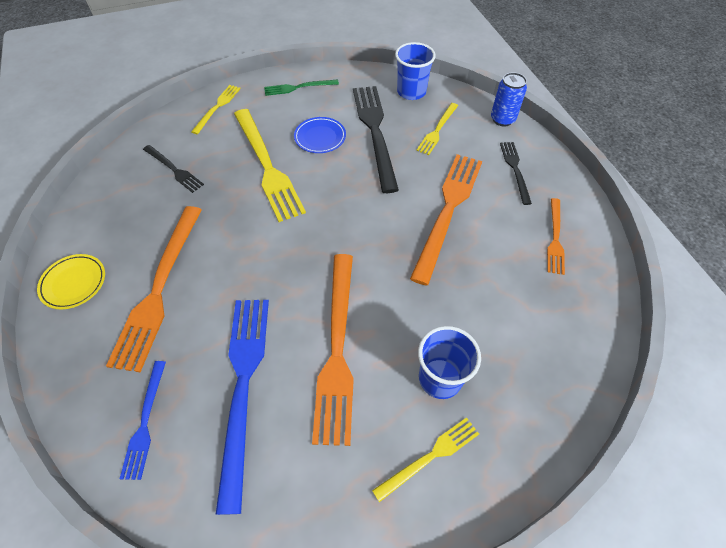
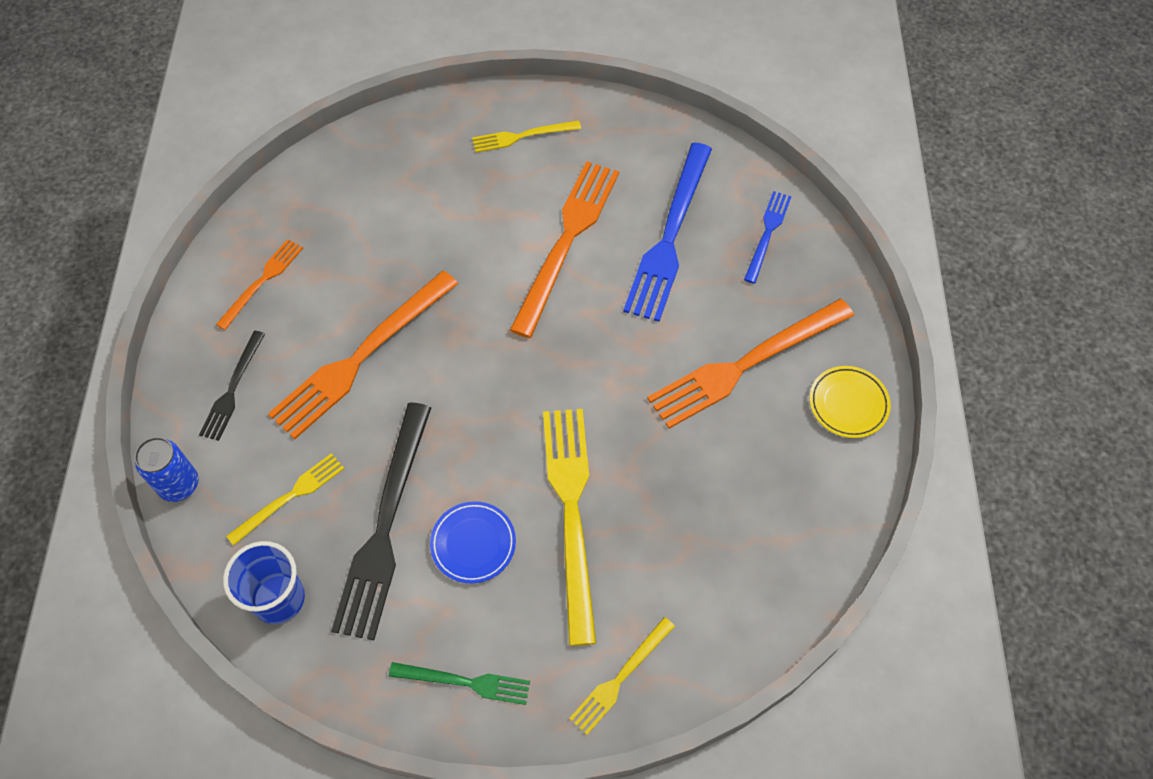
camera: 160 degrees left, 5 degrees up
(159, 289) = (745, 364): orange fork -> orange fork turned 150 degrees counterclockwise
(174, 169) = (711, 552): black fork -> none
(440, 378) = (480, 187): blue cup -> none

